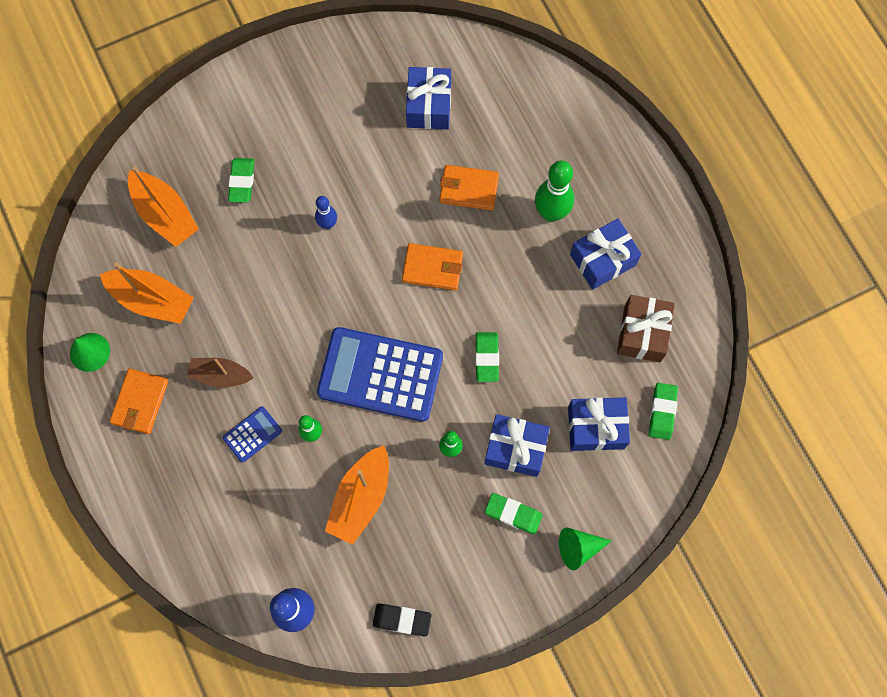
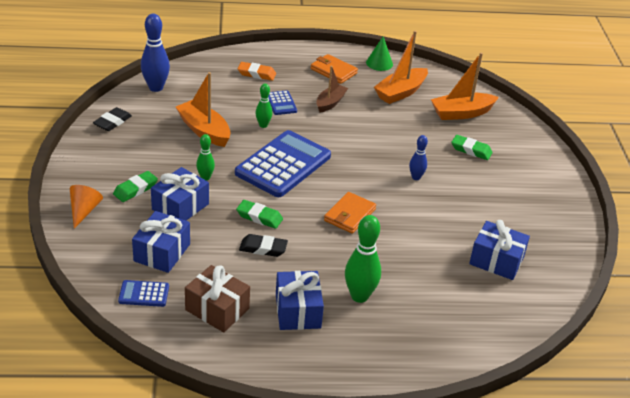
camera: 110 degrees right, 35 degrees down
(197, 498) = (256, 74): none -> orange eraser
(468, 189) = (407, 256): orange wallet -> none
(533, 331) = (263, 248): none -> black eraser
(578, 548) = (84, 211): green cone -> orange cone
(662, 412) = (144, 294): green eraser -> blue calculator

